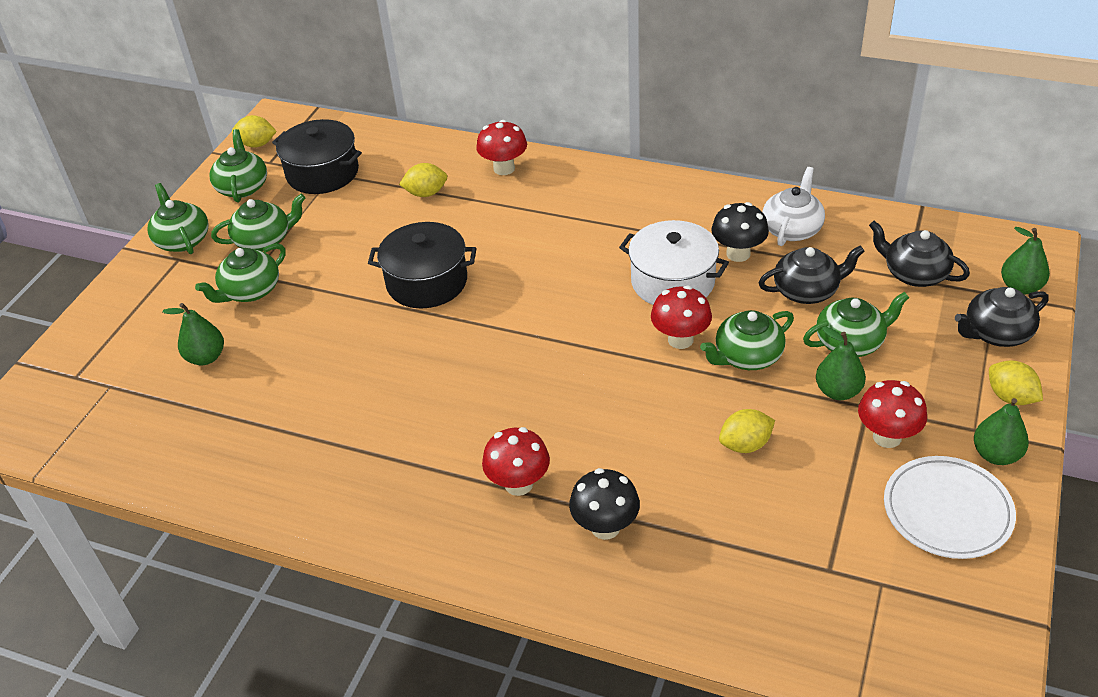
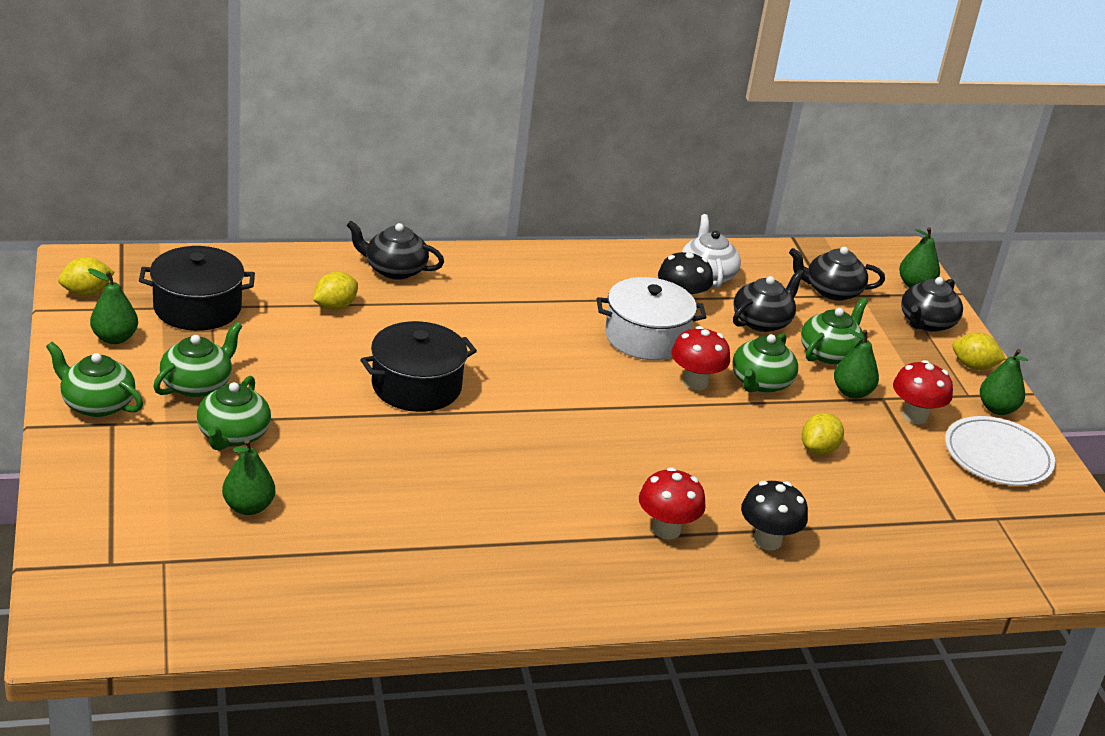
camera: 40 degrees left, 10 degrees down
(242, 187) = (114, 338): green teapot -> green pear
(504, 168) = (394, 270): red mushroom -> black teapot

